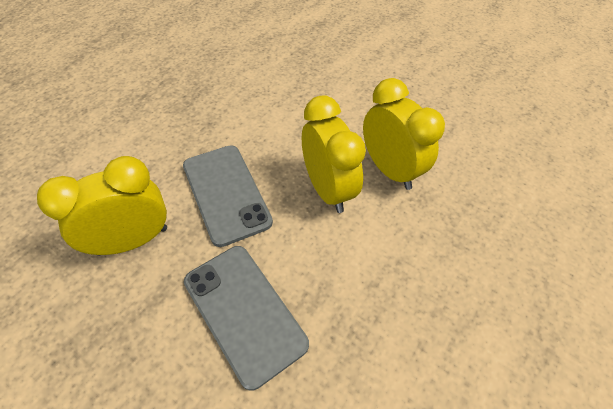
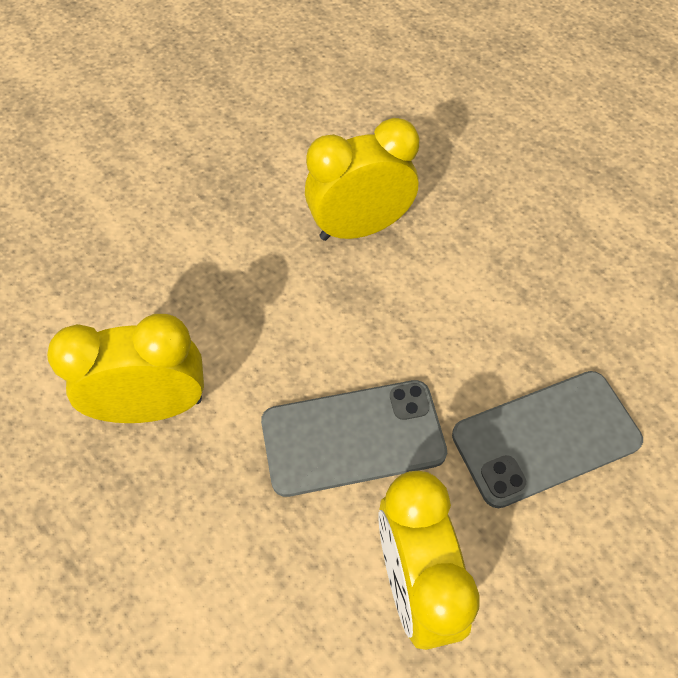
camera: 75 degrees left, 5 degrees up
(328, 189) = (376, 306): yellow clock -> yellow clock (153, 406)

